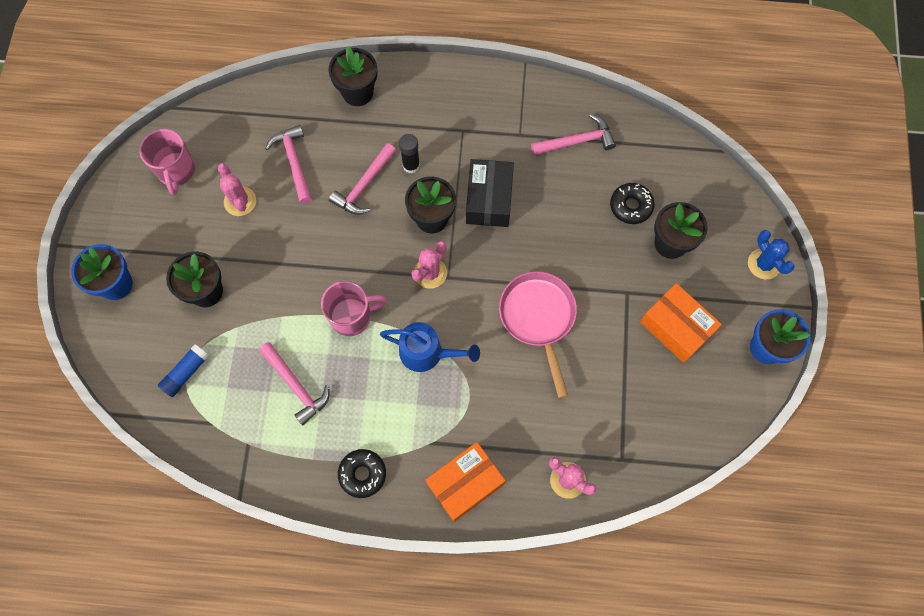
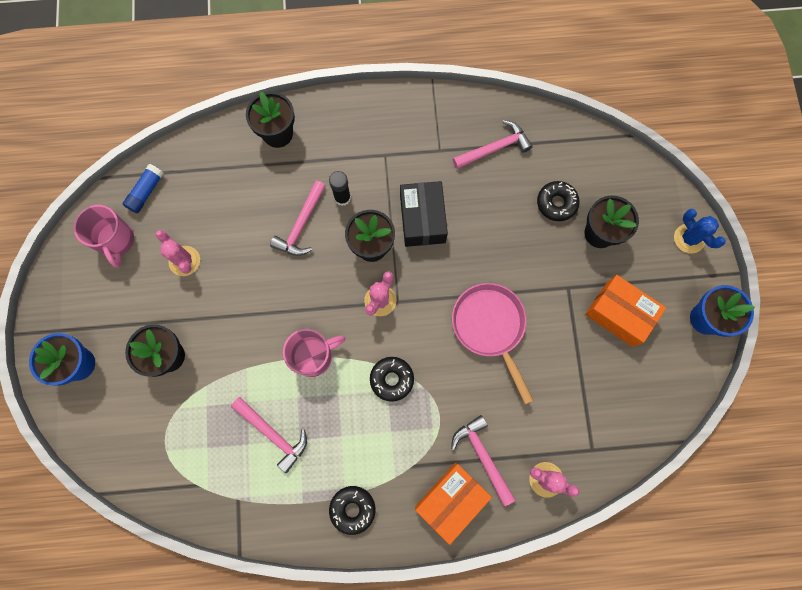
camera: 10 degrees left, 5 degrees up
(186, 373) = (164, 440): blue glue stick -> blue glue stick (146, 192)
(294, 162) = (229, 213): pink hammer -> pink hammer (482, 456)
(427, 353) = (392, 379): blue watering can -> black donut

